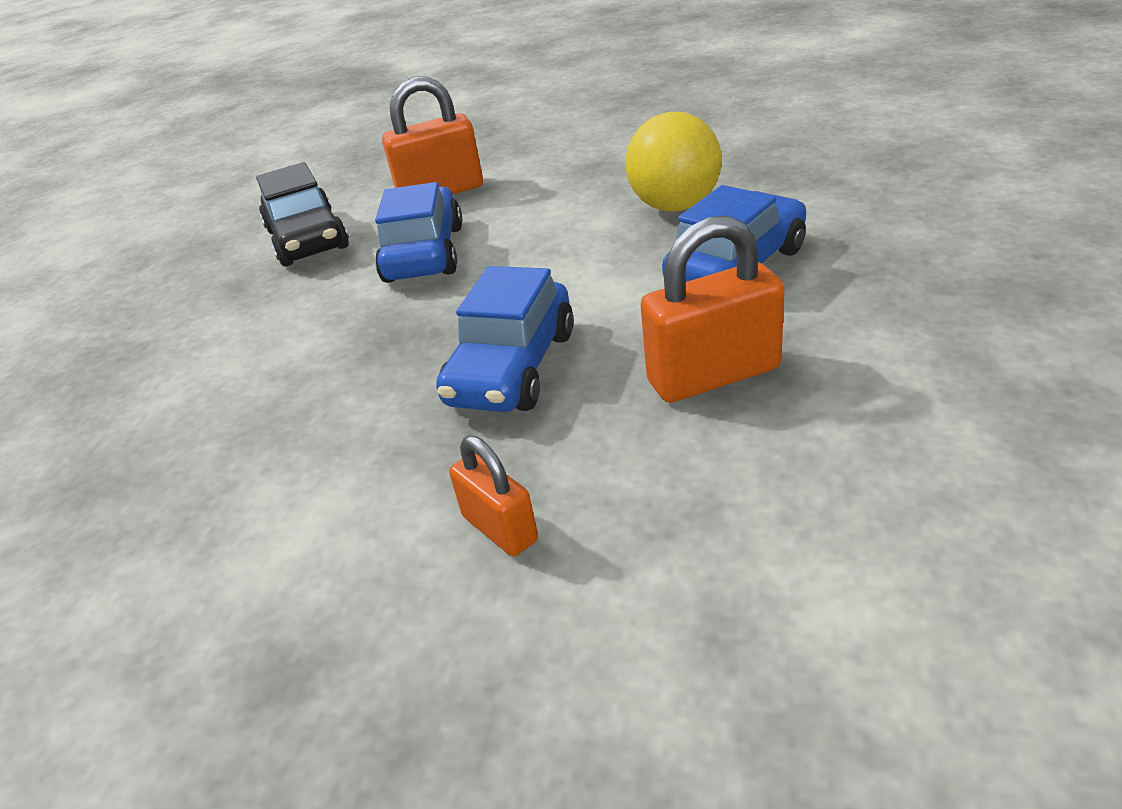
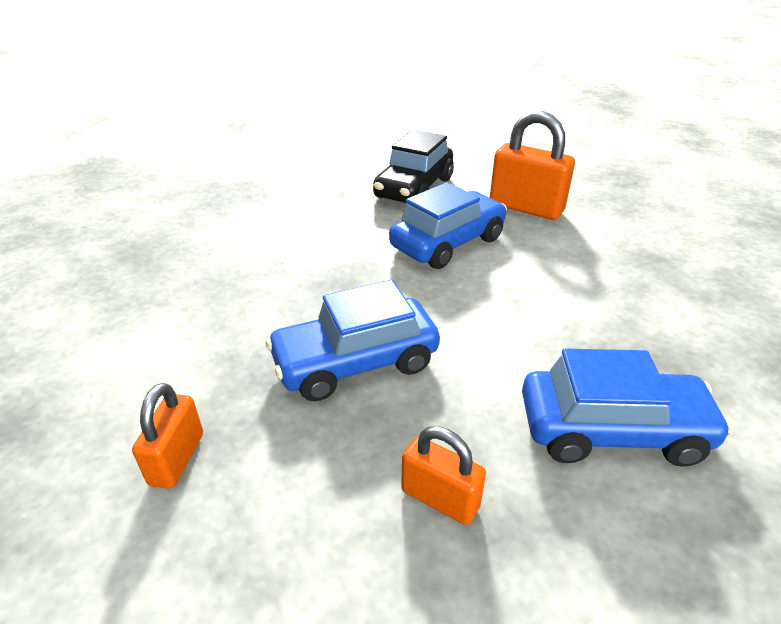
camera: 45 degrees right, 0 degrees up
(675, 206) = (656, 338): yellow ball -> none
(713, 375) = (440, 498): orange padlock -> orange padlock, size x0.58

